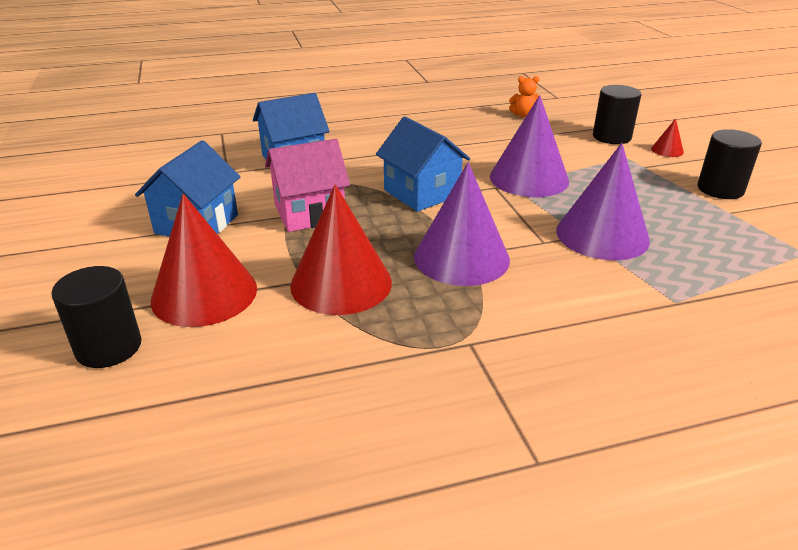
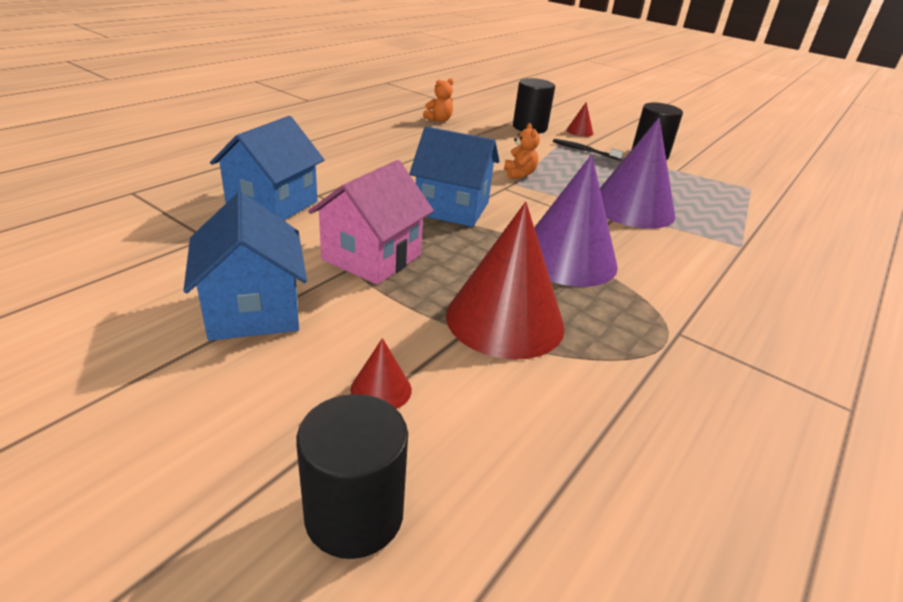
camera: 40 degrees left, 0 degrees up
(204, 294) = (381, 389): red cone -> red cone, size x0.43
(529, 178) = (519, 174): purple cone -> orange teddy bear
(640, 170) = (584, 150): none -> black toothbrush

